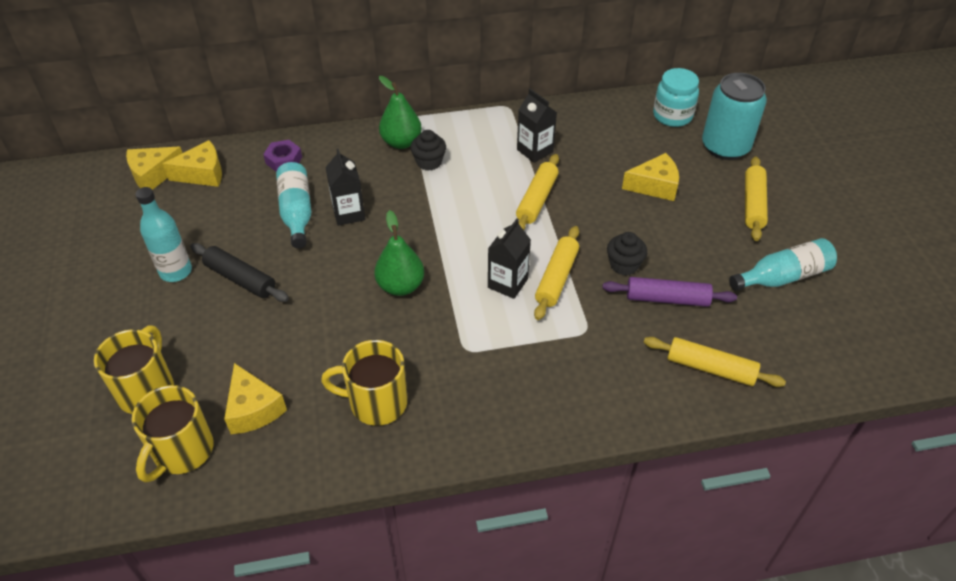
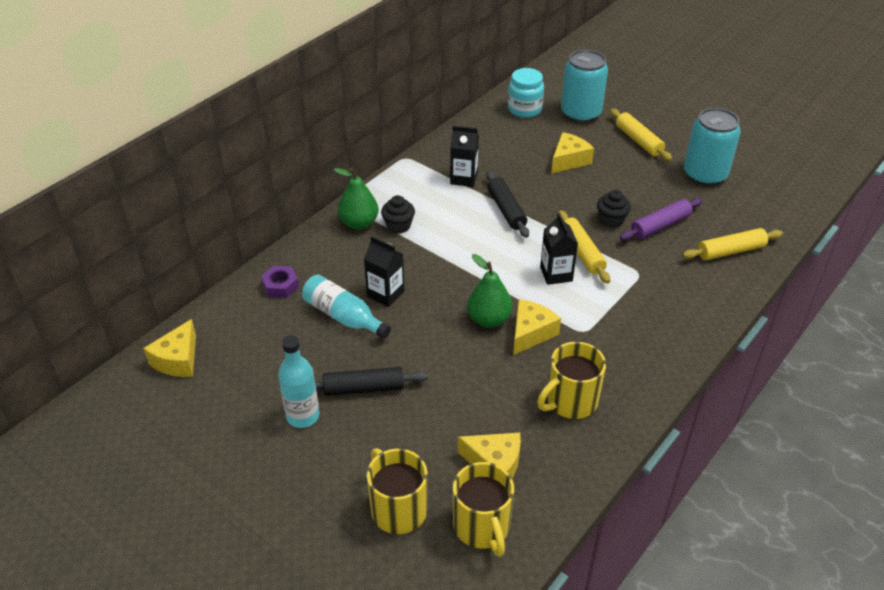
camera: 40 degrees left, 5 degrees down
(203, 174) = (223, 334): yellow cheese -> yellow cheese (531, 333)
(537, 199) = (506, 210): yellow rolling pin -> black rolling pin
(783, 277) = (705, 175): turquoise bottle -> turquoise can

